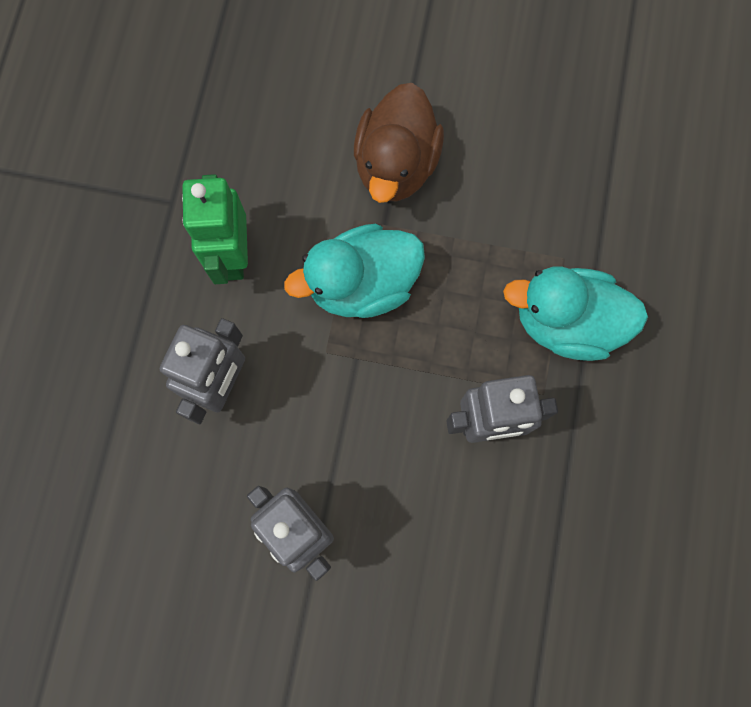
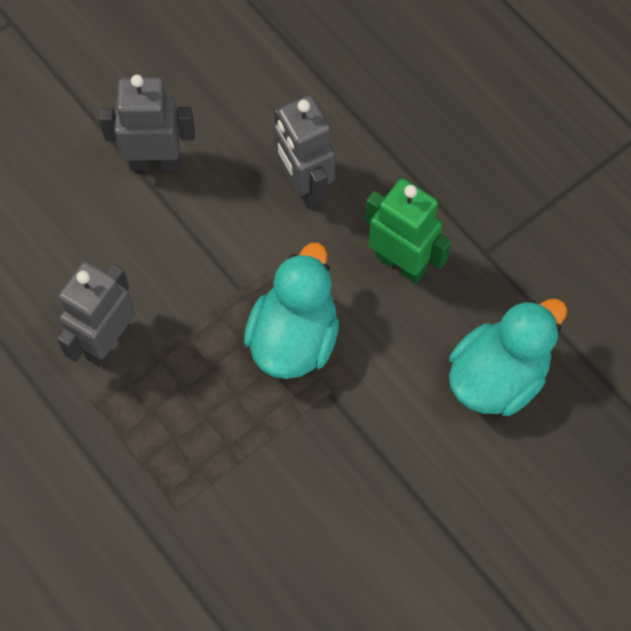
camera: 130 degrees right, 10 degrees down
(396, 165) = (373, 444): brown duck -> none
(566, 323) = (125, 464): turquoise duck -> turquoise duck (497, 377)

